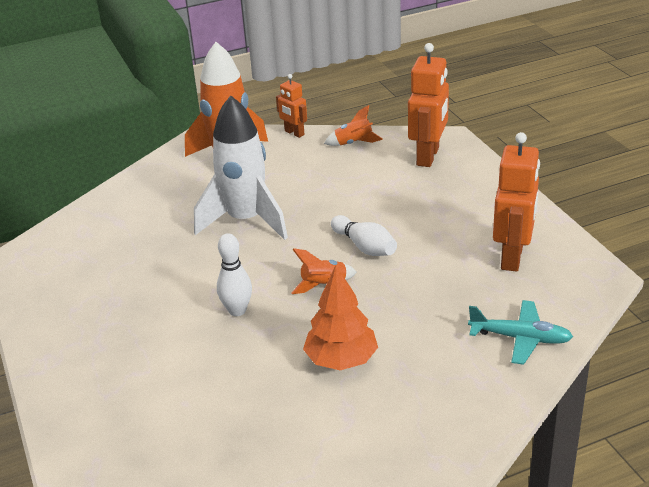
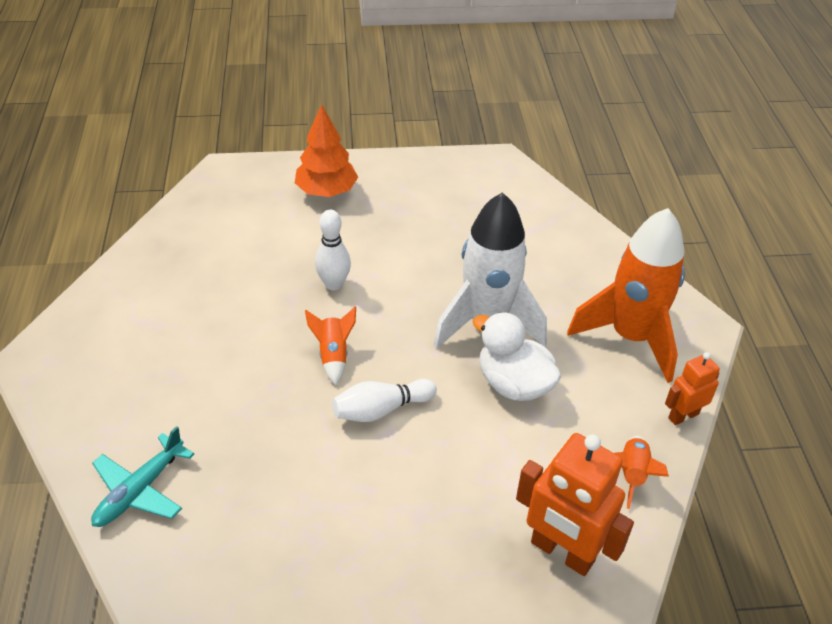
camera: 105 degrees right, 10 degrees up
(304, 197) = (513, 384): none -> white duck
(341, 360) = (215, 337): orange tree -> orange tree (327, 191)
(512, 257) = (277, 549): orange robot -> none

